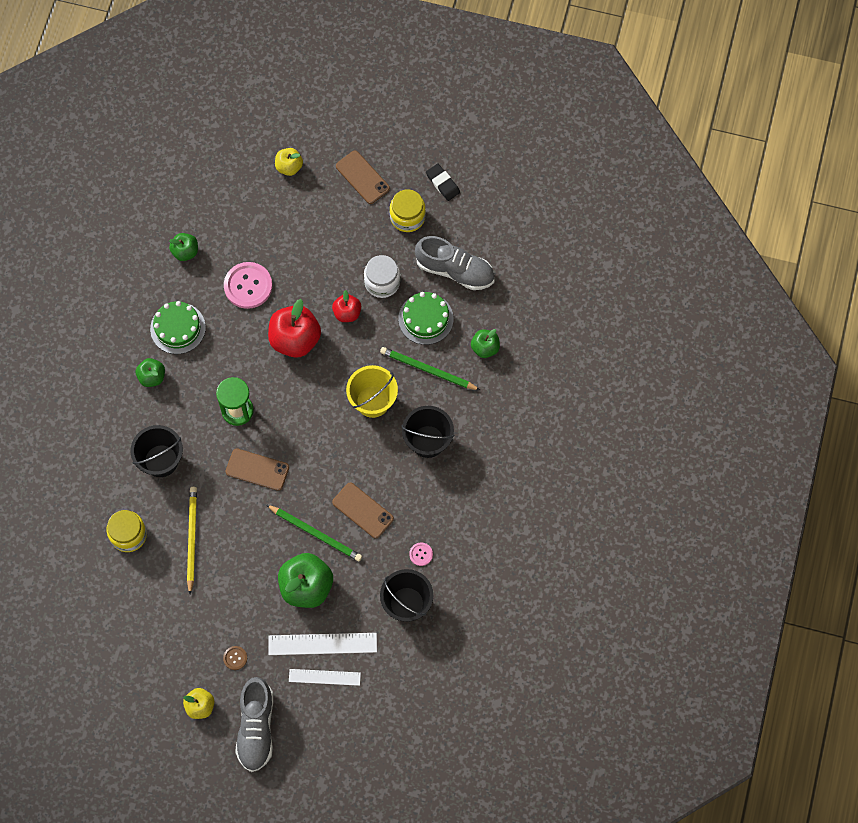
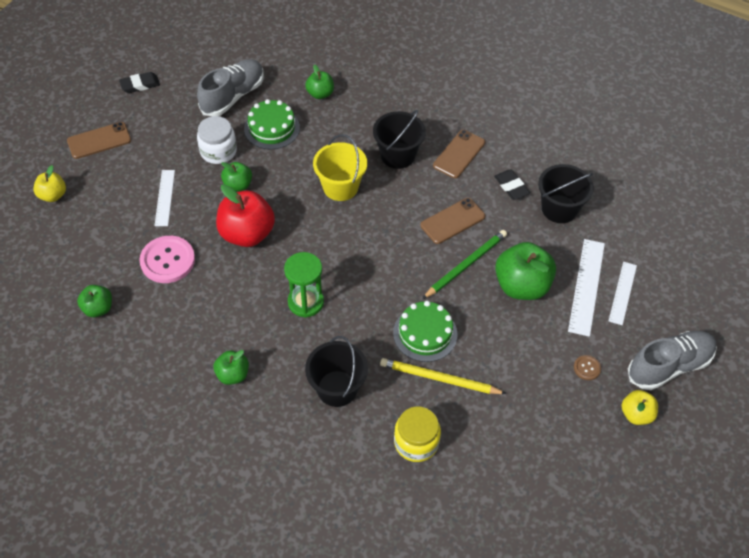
camera: 75 degrees left, 15 degrees down
(178, 328) = (185, 336): green cake -> green cake (425, 333)
(256, 728) = (669, 366): grey shoe -> grey shoe turned 45 degrees counterclockwise
(257, 469) = (379, 299): brown phone -> brown phone (459, 154)
(314, 257) = (164, 197): none -> white ruler
(347, 313) = (238, 185): red apple -> green apple
(407, 217) = (160, 117): yellow jar -> none
(421, 554) = (511, 187): pink button -> black eraser
(428, 370) = (325, 138): green pencil -> none

